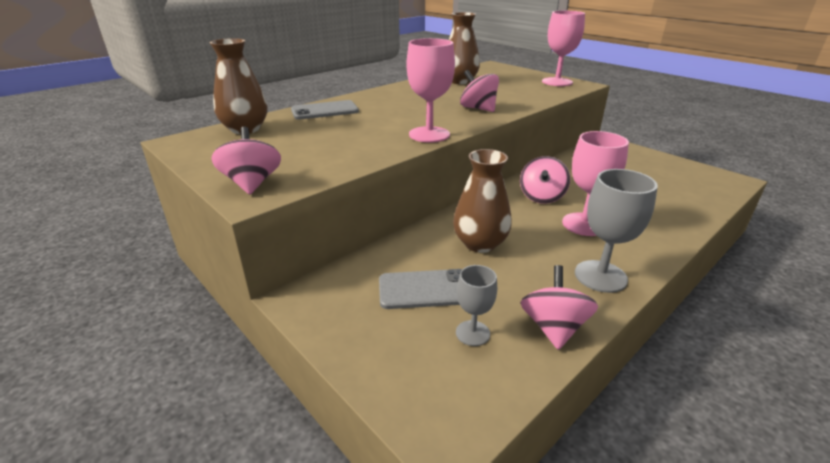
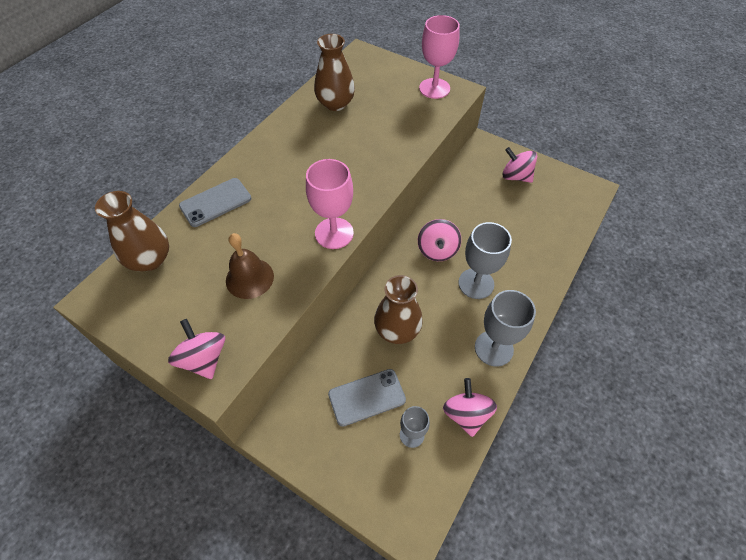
camera: 15 degrees left, 25 degrees up
(330, 147) = (249, 278): none -> brown bell
(478, 109) = (368, 168): pink spinning top -> pink spinning top (515, 176)
(584, 224) = (476, 283): pink goblet -> grey goblet

